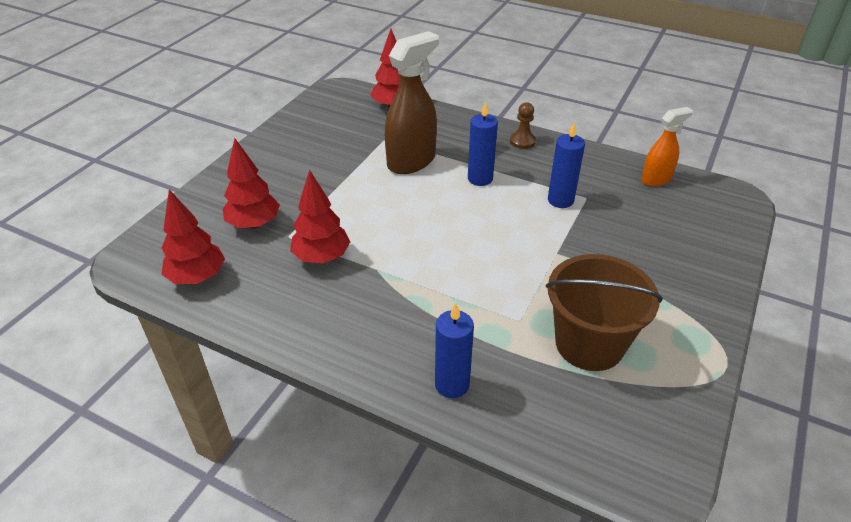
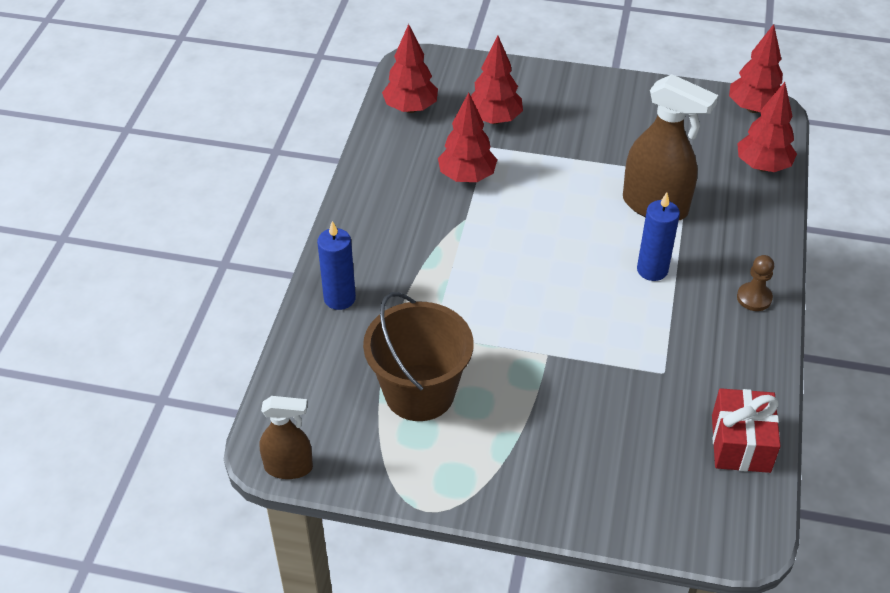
camera: 75 degrees right, 5 degrees up
(330, 95) = (753, 108): none -> red tree
(560, 200) = (646, 348): blue candle -> none
(656, 179) = (740, 443): orange spray bottle -> red gift
(679, 468) = (289, 467): none -> brown spray bottle

